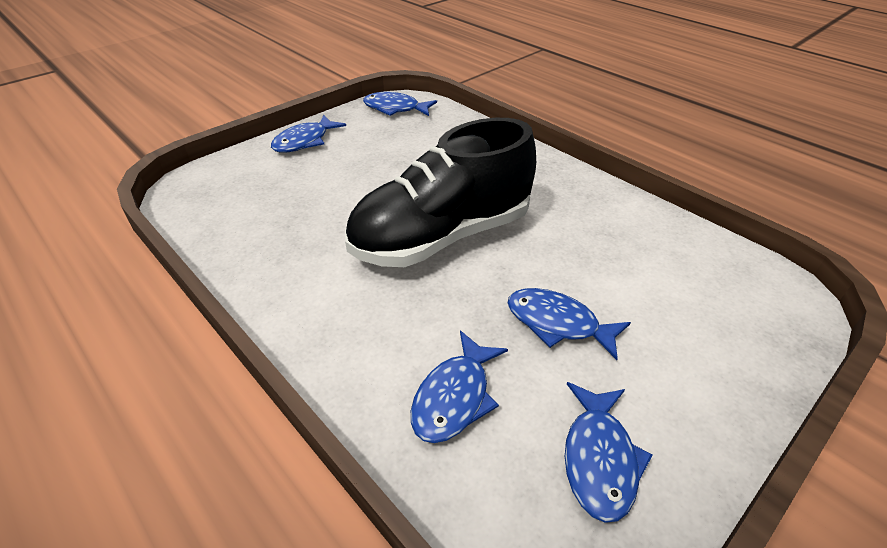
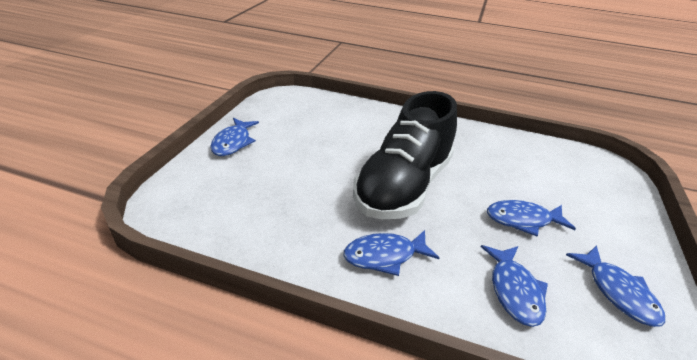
camera: 30 degrees left, 5 degrees down
(395, 109) = (281, 102): blue fish -> blue fish (385, 256)

